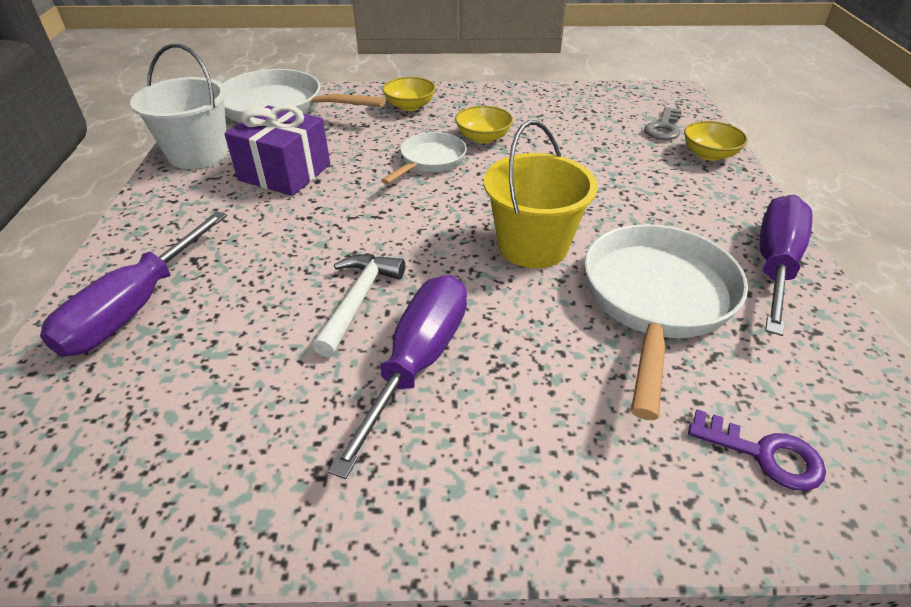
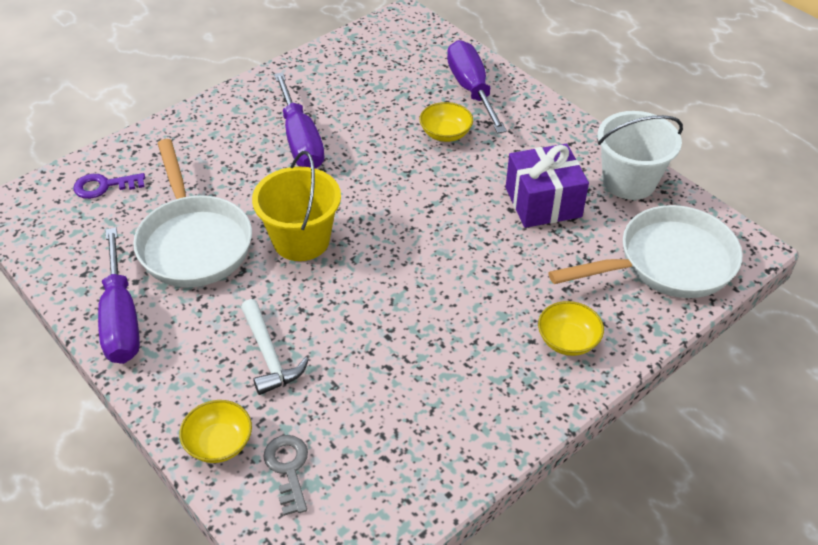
camera: 140 degrees right, 5 degrees up
(358, 300) = (367, 151): white hammer -> white hammer (269, 355)
(430, 161) = (457, 277): white pan -> none
(483, 138) = (448, 335): yellow bowl -> yellow bowl (445, 134)

